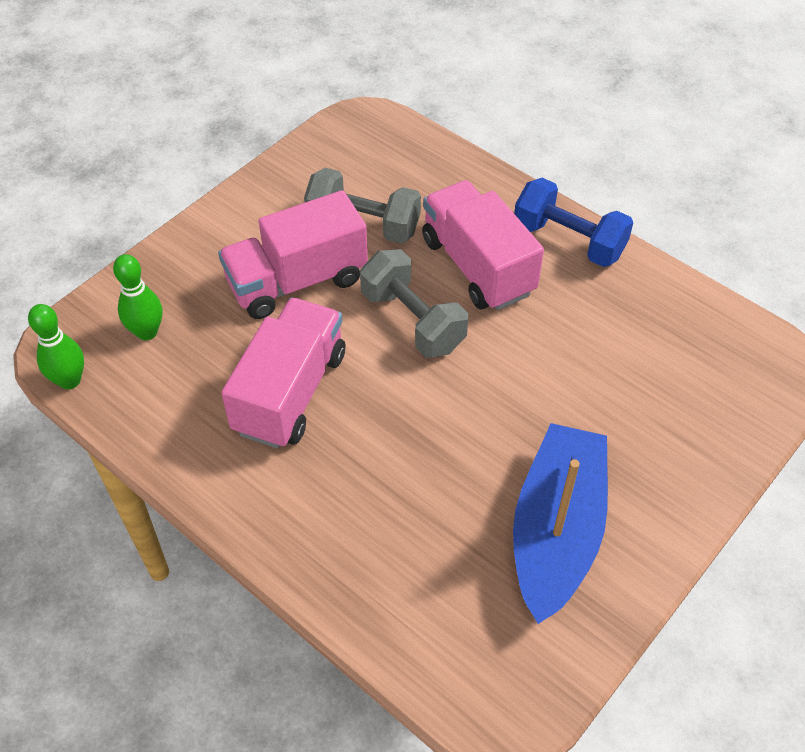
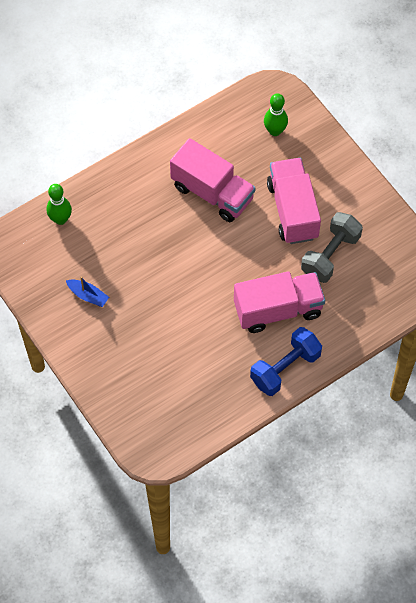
camera: 105 degrees right, 10 degrees up
(69, 380) = (251, 93): green bowling pin -> green bowling pin (60, 219)
(413, 321) = (245, 264): grey dumbbell -> none
(556, 530) = (88, 296): blue boat -> blue boat, size x0.41

